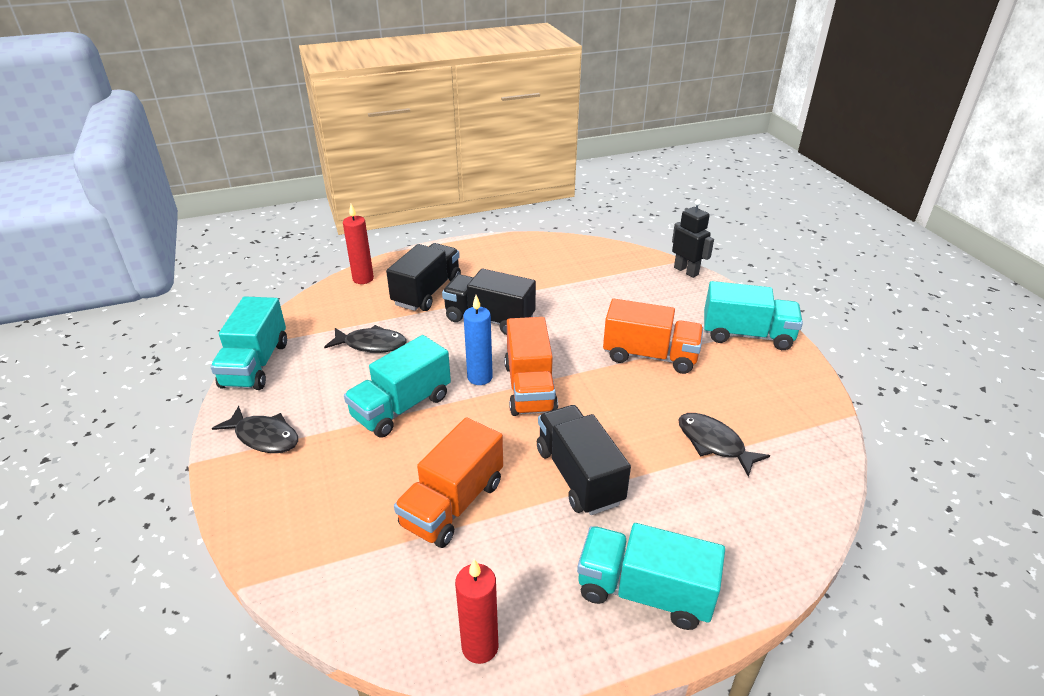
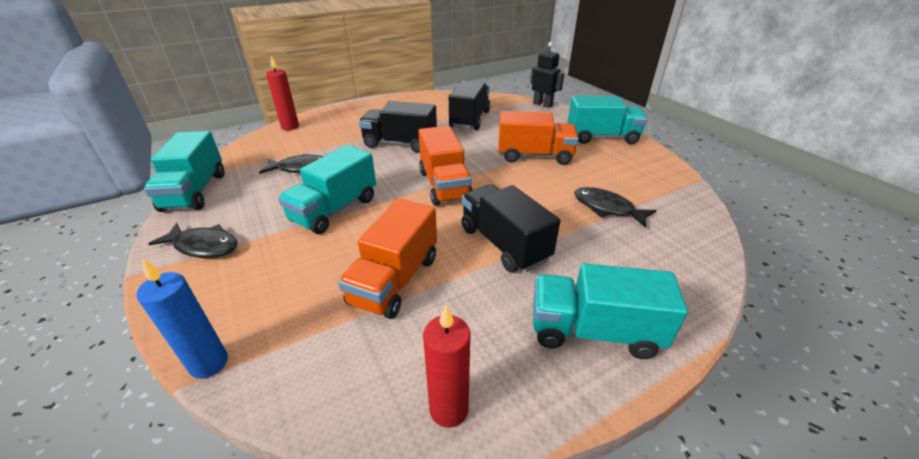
camera: 10 degrees left, 0 degrees up
(427, 292) = (345, 131): black truck -> black truck (470, 119)
(480, 377) = (400, 182): blue candle -> blue candle (209, 363)

